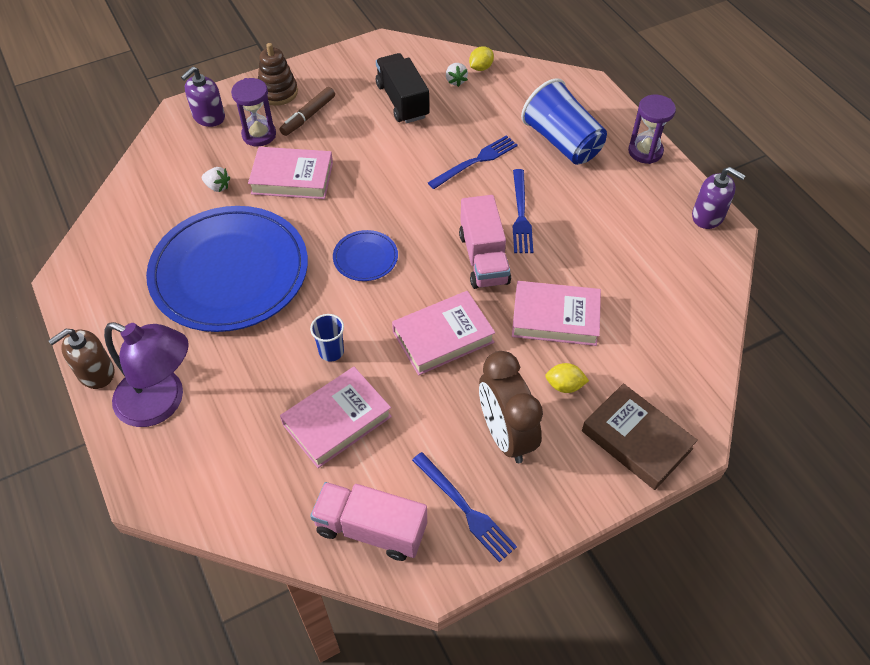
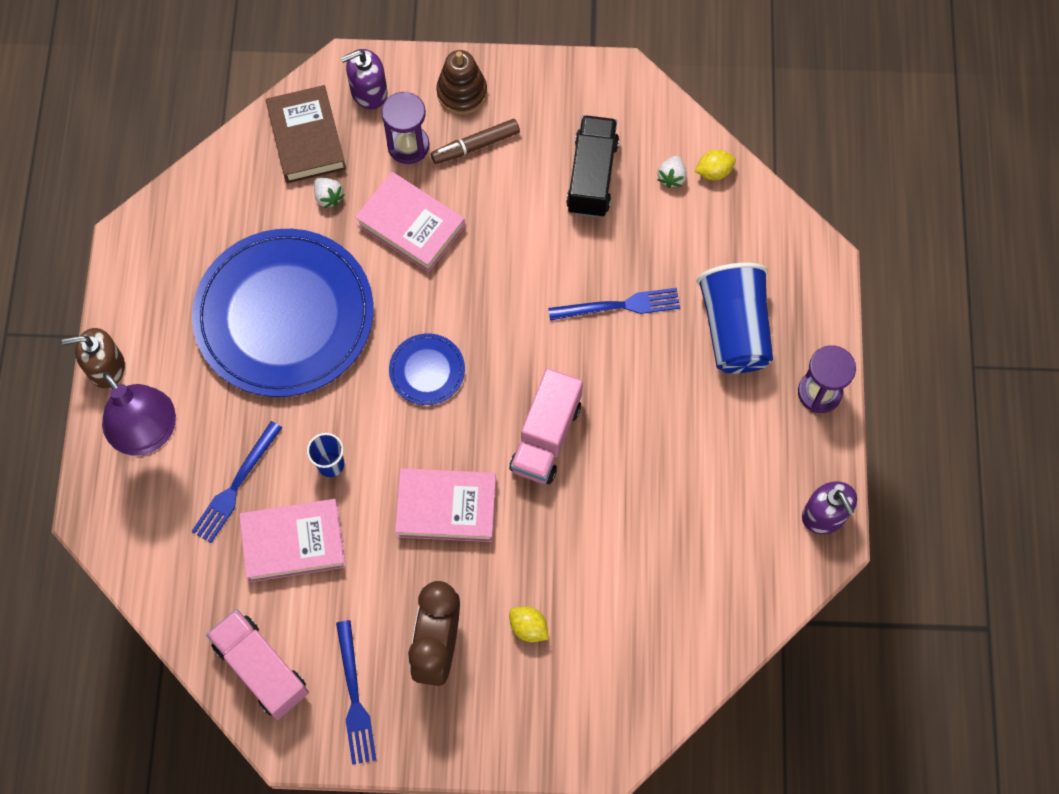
camera: 30 degrees right, 15 degrees up
(521, 214) = (621, 402): blue fork -> blue fork (236, 485)
(555, 318) = (571, 548): pink book -> none
(636, 440) = (557, 722): brown book -> brown book (307, 138)

